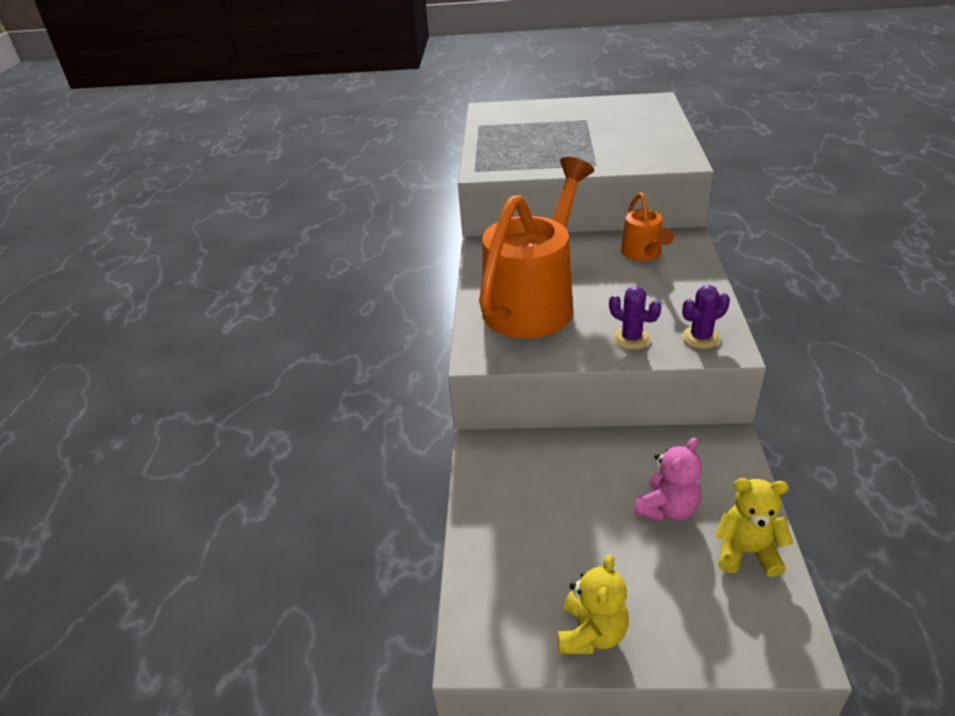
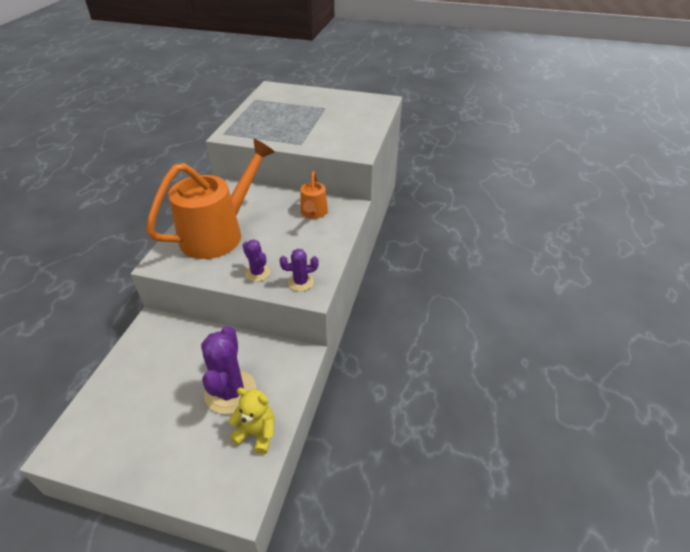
camera: 10 degrees right, 5 degrees up
(591, 633) = (128, 461): yellow teddy bear -> none
(667, 508) = (230, 392): pink teddy bear -> purple cactus

